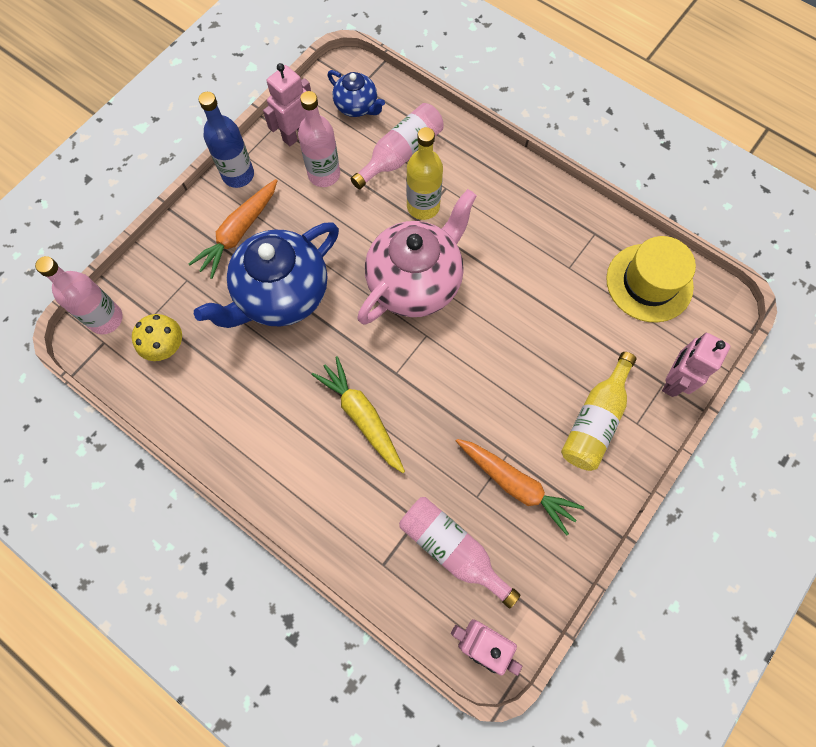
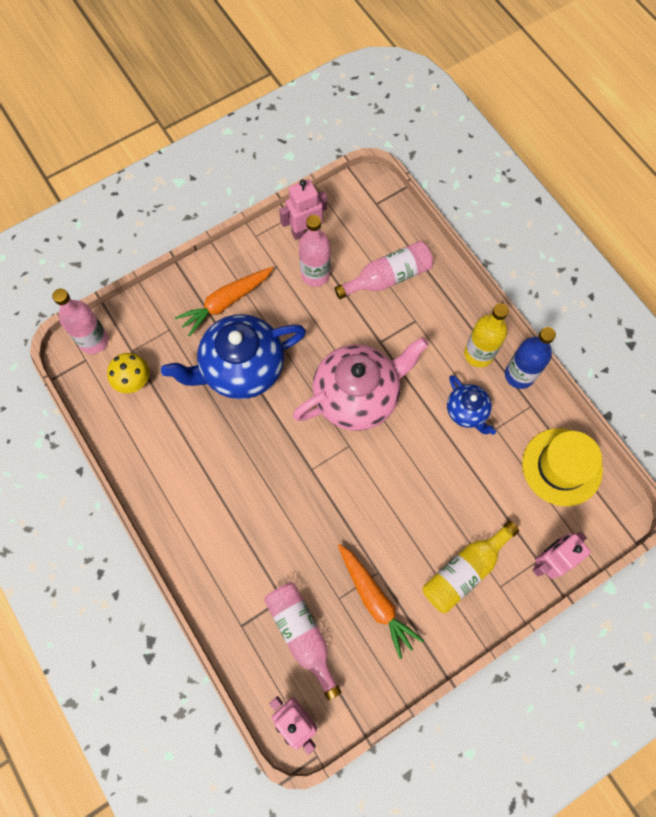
camera: 20 degrees right, 0 degrees up
(238, 175) = (243, 251): blue bottle -> blue bottle (519, 375)
(357, 106) = (366, 222): blue teapot -> blue teapot (467, 412)
(362, 416) = (270, 496): yellow carrot -> none
(423, 206) = (389, 331): yellow bottle -> yellow bottle (478, 354)

